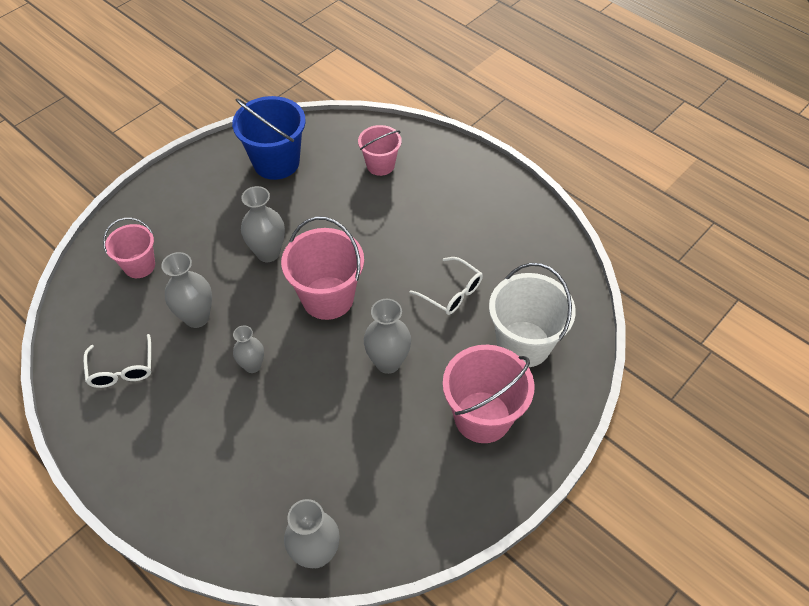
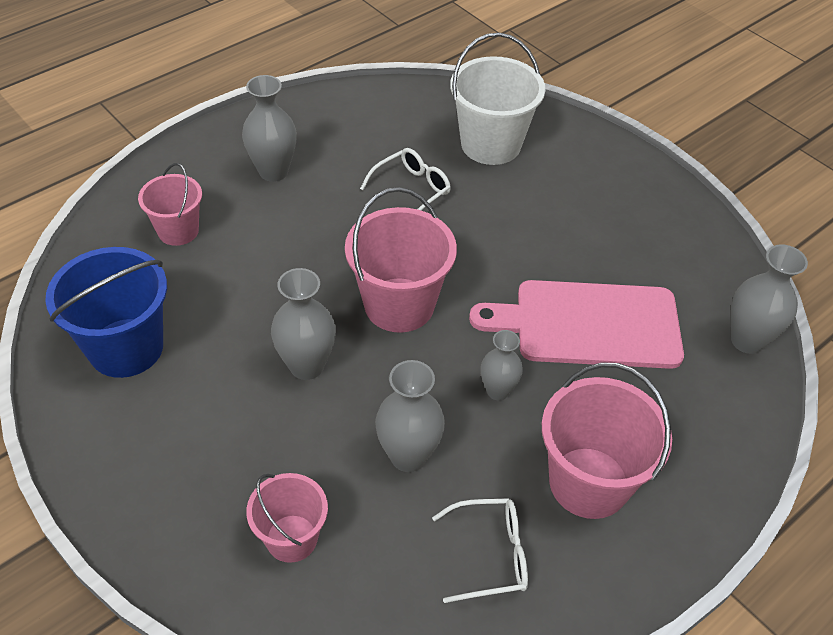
camera: 85 degrees left, 5 degrees down
(322, 425) = (588, 324): none -> pink cutting board
(388, 362) = (504, 256): grey vase -> grey vase (273, 171)
(482, 417) = (580, 188): pink bucket -> pink bucket (589, 482)

